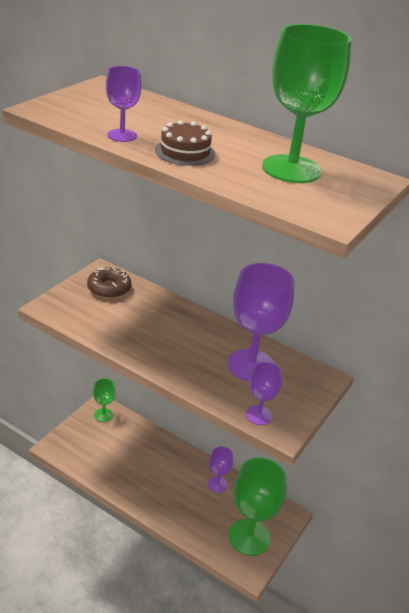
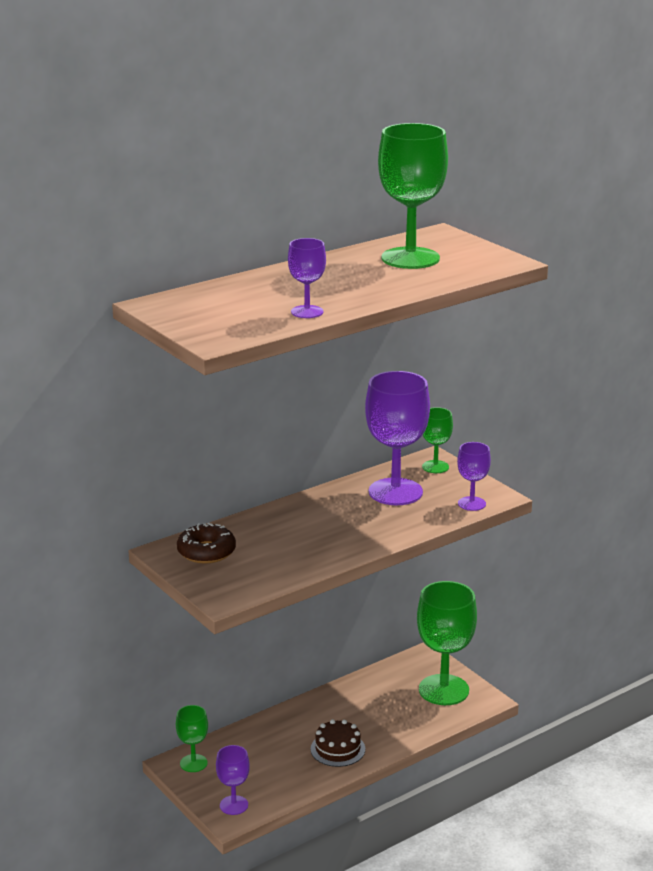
camera: 65 degrees left, 10 degrees down
(185, 152) = (357, 291): brown cake -> brown cake (337, 749)
(217, 484) = (360, 694): purple goblet -> purple goblet (234, 805)
(311, 382) = (435, 467): none -> green goblet

